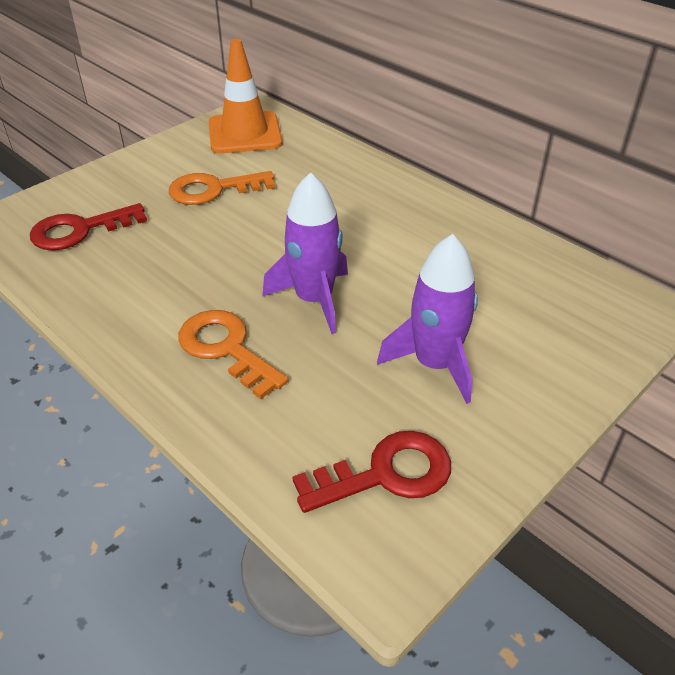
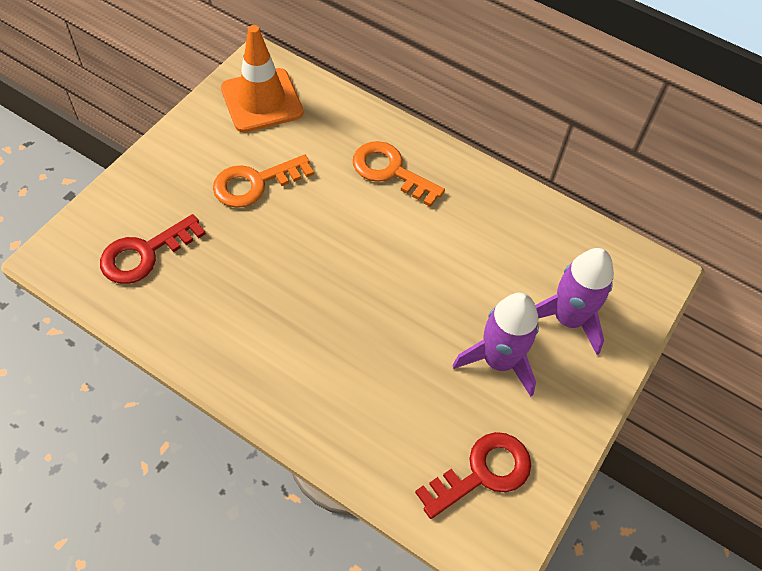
camera: 15 degrees left, 15 degrees up
(226, 349) = (325, 372): orange key -> orange key (390, 171)
(314, 300) = (384, 307): purple rocket -> purple rocket (568, 319)

